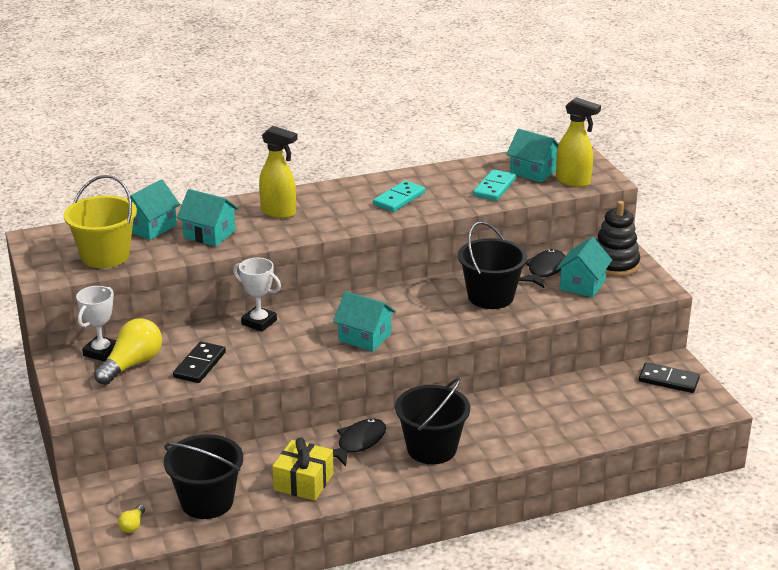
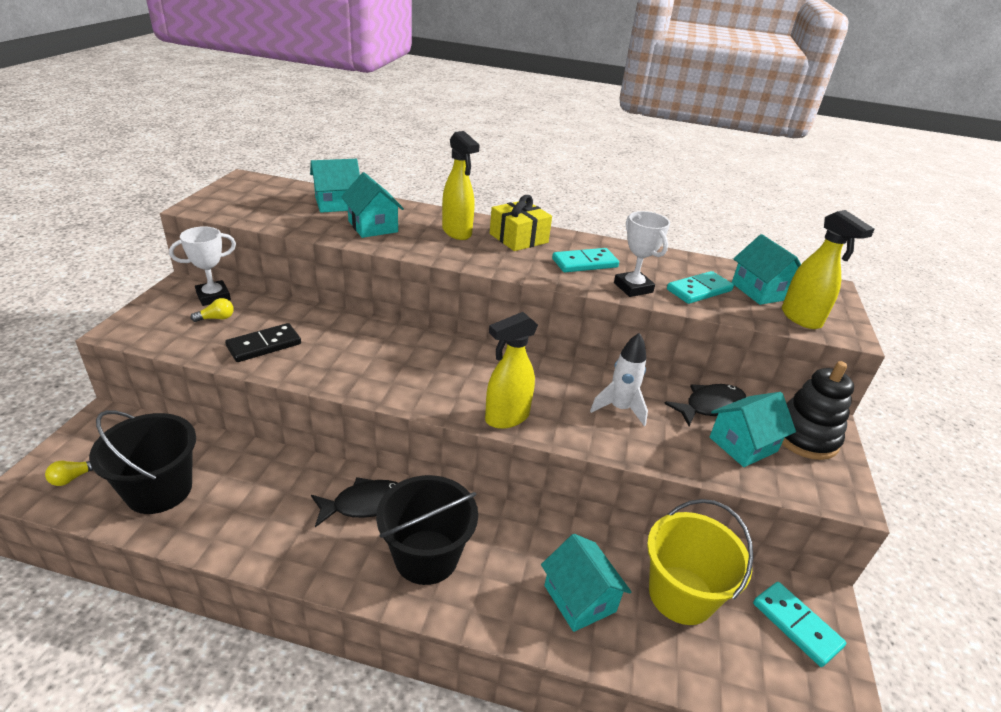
camera: 30 degrees right, 5 degrees up
(105, 256) = (267, 210): yellow bucket -> yellow bucket (681, 595)
(132, 364) = (216, 318): yellow light bulb -> yellow light bulb, size x0.46
(259, 322) = (367, 330): white trophy -> white trophy (633, 288)
(303, 482) = (263, 520): yellow gift -> yellow gift (518, 238)
(364, 337) = (440, 391): turquoise house -> turquoise house (579, 598)
(426, 333) = (506, 418): none -> yellow spray bottle
(490, 297) = (619, 409): black bucket -> white rocket
(668, 380) = (796, 625): black domino -> turquoise domino

